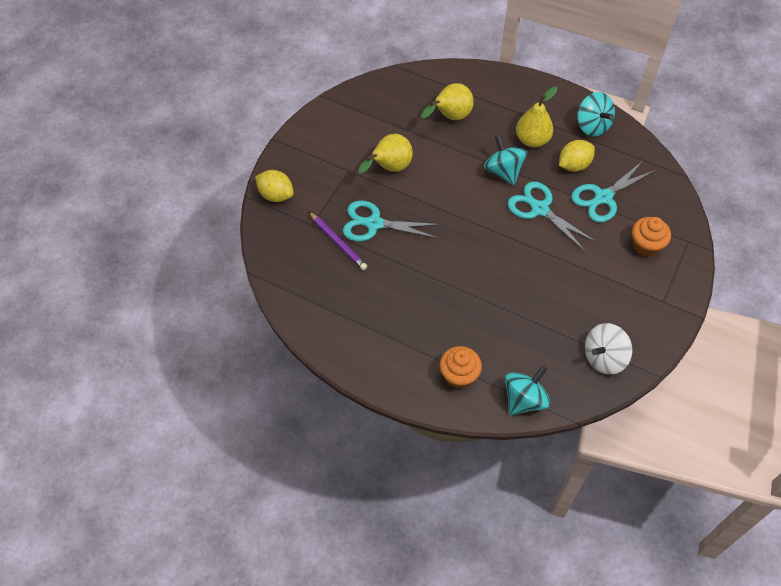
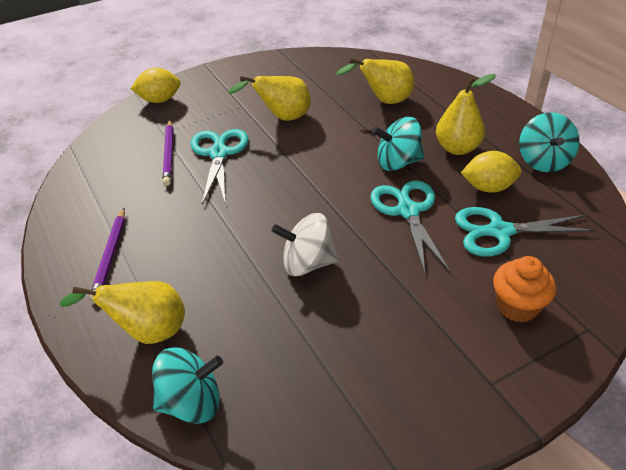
camera: 35 degrees right, 15 degrees down
(276, 195) = (159, 100): yellow lemon -> yellow lemon turned 75 degrees counterclockwise
(374, 224) = (219, 153): turquoise scissors -> turquoise scissors turned 45 degrees clockwise
(382, 341) = (110, 255): none -> purple pencil
(459, 376) = (147, 331): orange cupcake -> yellow pear
(503, 171) = (398, 162): turquoise spinning top -> turquoise spinning top turned 105 degrees counterclockwise
(604, 358) = (343, 411): white spinning top -> white spinning top (307, 263)

